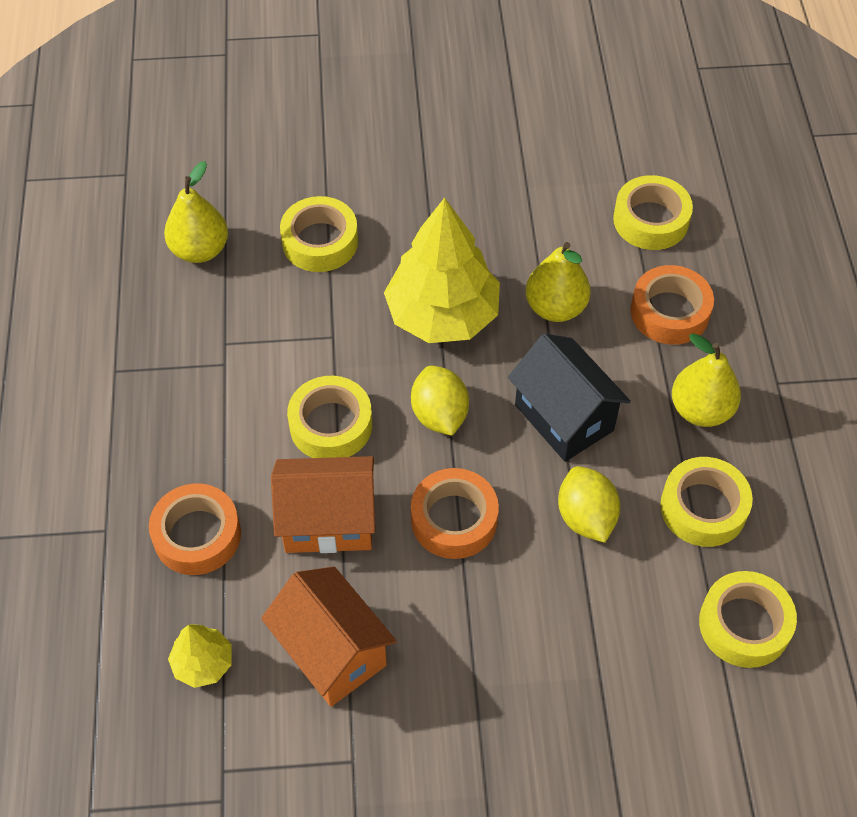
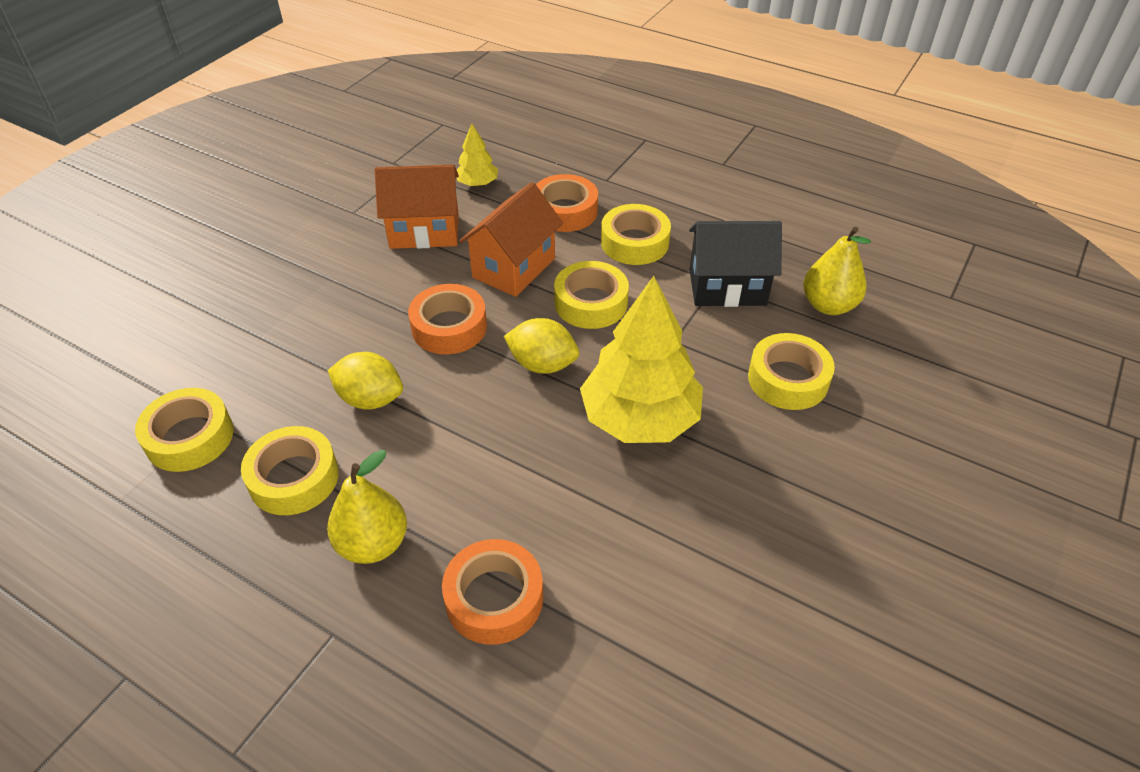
camera: 125 degrees right, 10 degrees down
(555, 307) = (580, 504): yellow pear -> none
(564, 418) = (464, 439): black house -> black house (727, 287)
(650, 220) = (624, 671): yellow tape -> yellow tape (634, 242)

